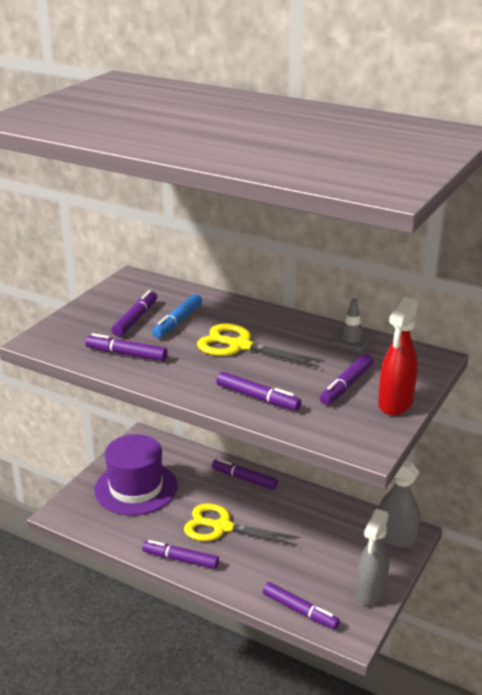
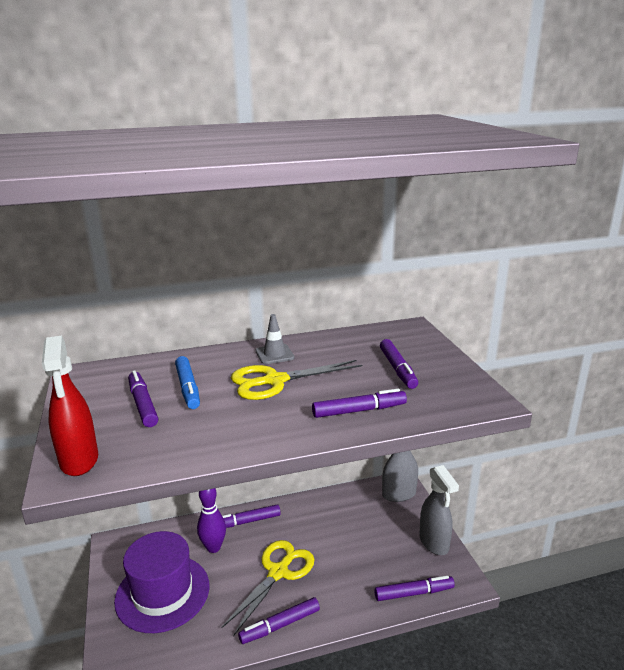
camera: 45 degrees left, 5 degrees down
(126, 354) = (187, 437): purple marker -> none
(200, 481) = (213, 547): none -> purple bowling pin
(222, 527) = (278, 572): yellow scissors -> yellow scissors turned 150 degrees clockwise
(351, 339) = (343, 339): grey traffic cone -> grey traffic cone (274, 354)
(395, 404) = (447, 365): red spray bottle -> red spray bottle (79, 461)

